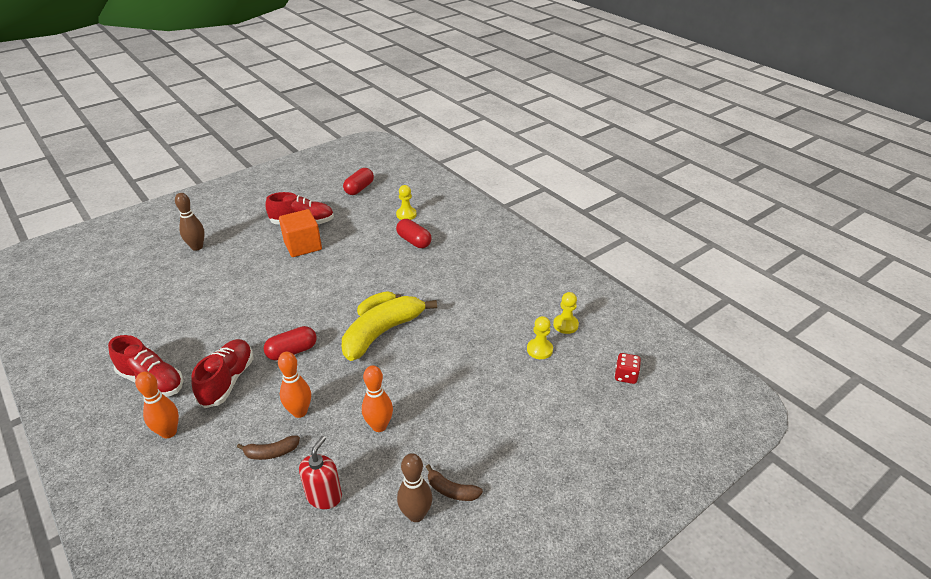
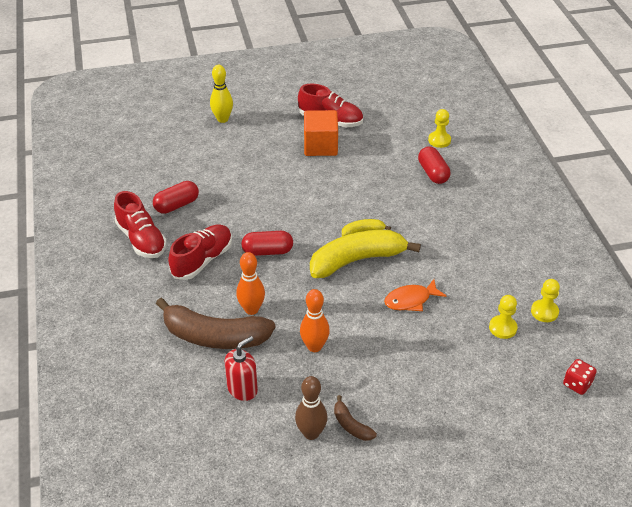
camera: 25 degrees right, 5 degrees up
(169, 432) = (140, 289): orange bowling pin -> none
(197, 247) = (222, 119): brown bowling pin -> yellow bowling pin
(271, 452) = (214, 336): brown banana -> brown banana, size x2.23
(359, 189) = (404, 96): red capsule -> red capsule (177, 205)
(448, 352) = (410, 300): none -> orange fish

